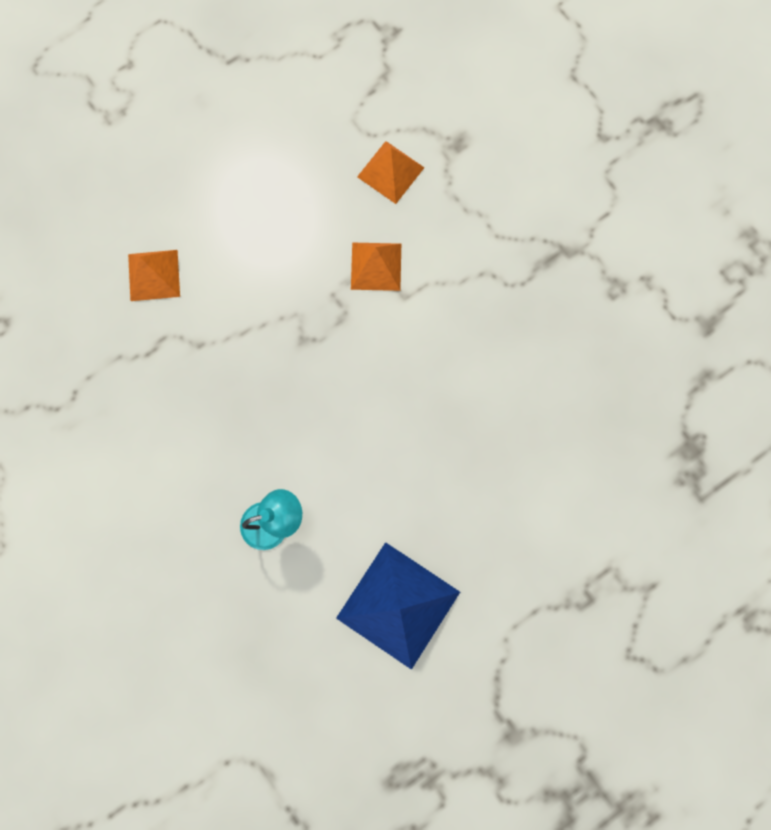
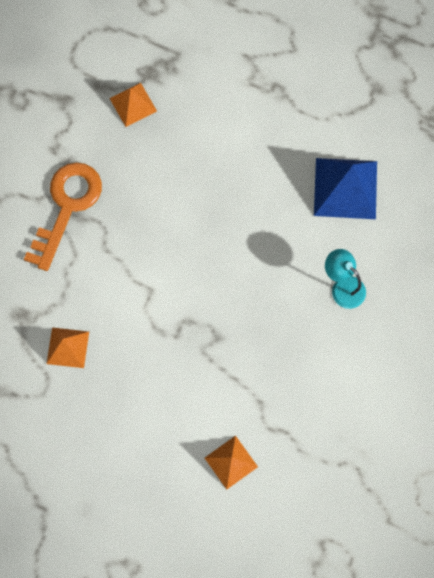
camera: 120 degrees left, 5 degrees down
(376, 266) = (140, 319): orange pyramid -> orange pyramid (133, 104)
(562, 256) = (67, 207): none -> orange key

